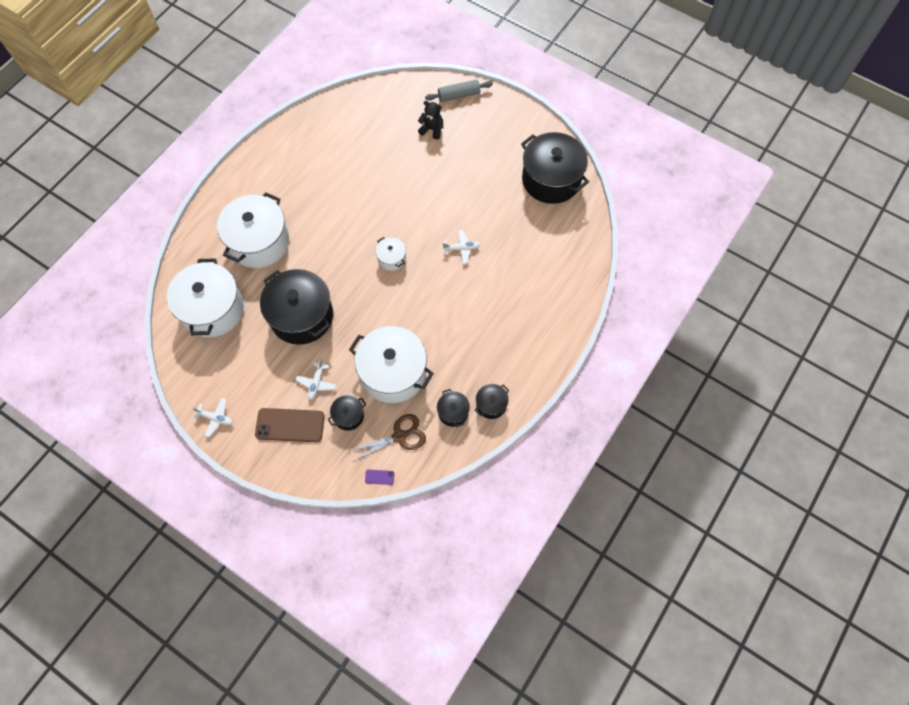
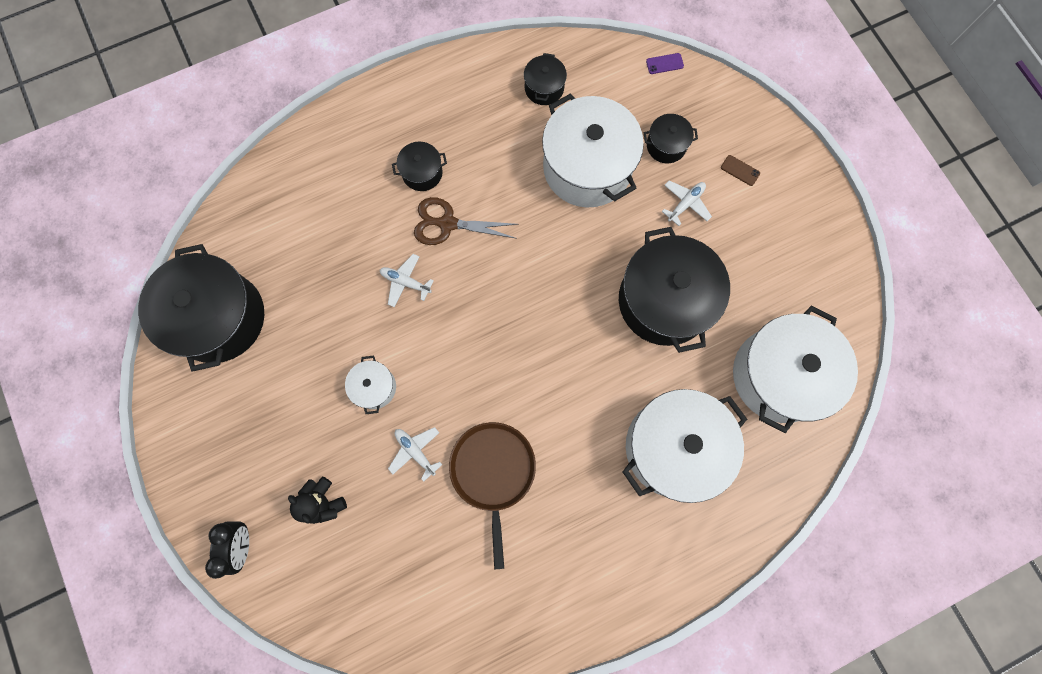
camera: 150 degrees left, 10 degrees up
(215, 418) = (827, 225): white plane -> white plane (415, 451)
(290, 425) = (740, 170): brown phone -> brown phone, size x0.42
(352, 183) = (493, 472): none -> brown pan
(379, 477) = (664, 63): purple phone -> purple phone turned 45 degrees counterclockwise
(391, 258) = (505, 319): white pot -> white pot (374, 387)
(399, 436) = (619, 93): brown scissors -> brown scissors (448, 223)
(459, 95) = (242, 544): grey rolling pin -> black clock
(491, 404) = (496, 74): black pot -> black pot (422, 173)

